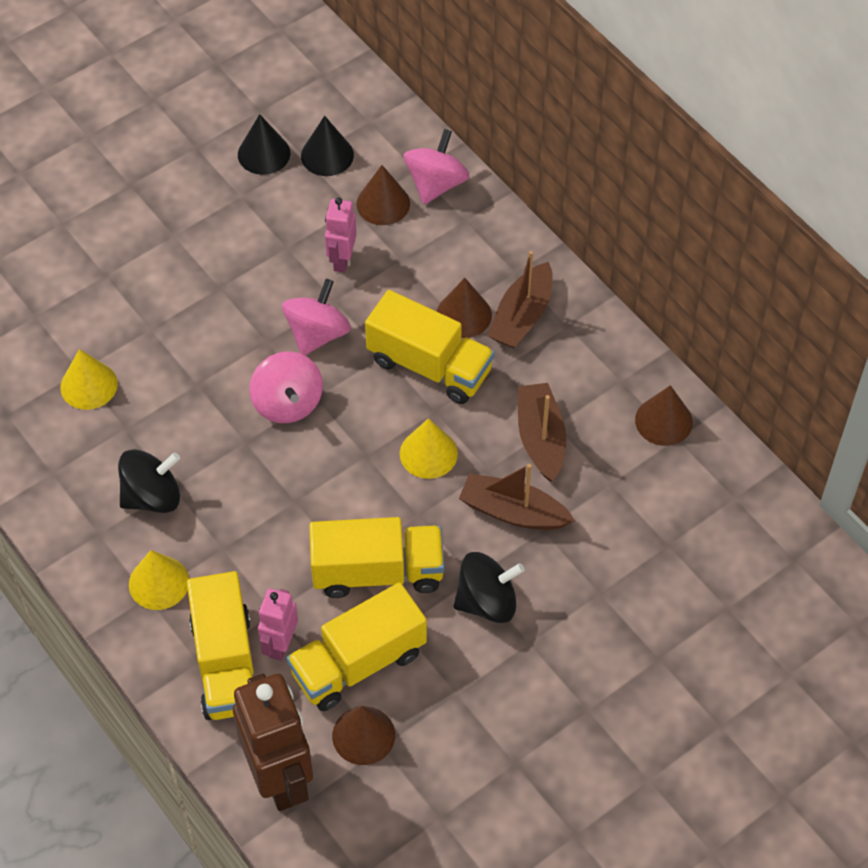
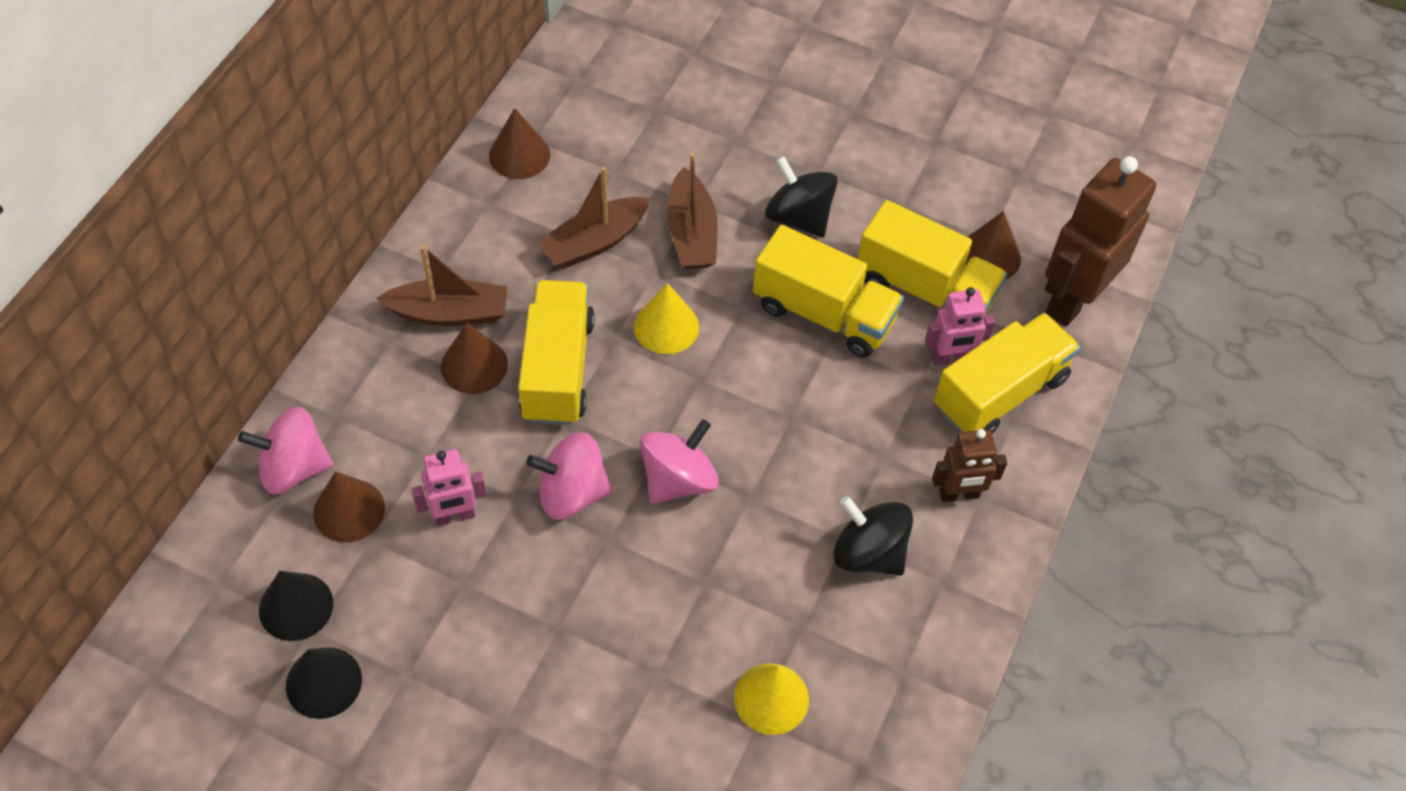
camera: 120 degrees left, 0 degrees up
(159, 582) = (959, 494): yellow cone -> brown robot
(377, 572) = (823, 313): yellow truck -> yellow truck turned 150 degrees clockwise

